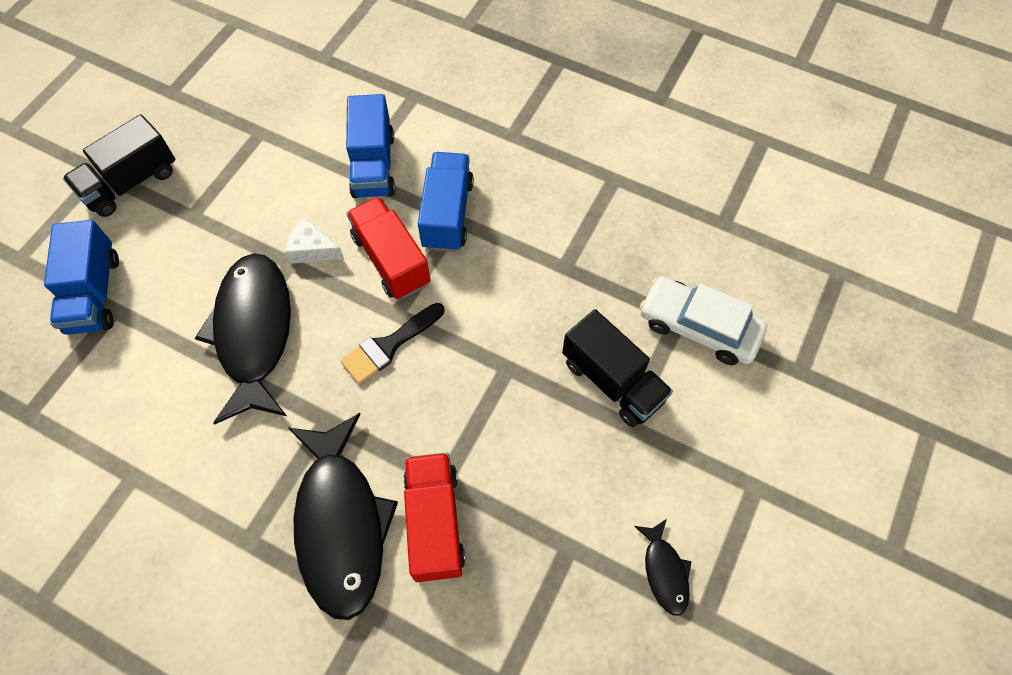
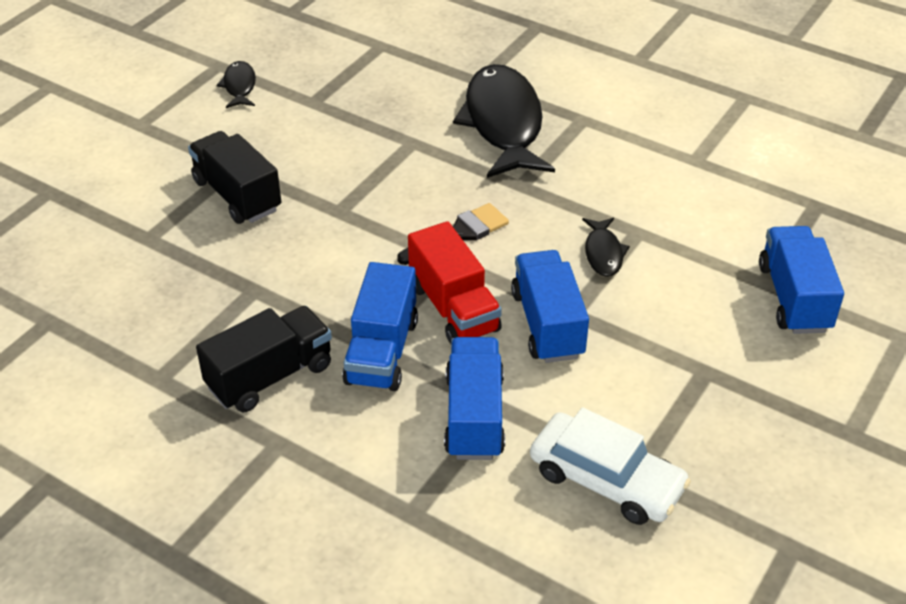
camera: 175 degrees left, 20 degrees down
(131, 183) = (799, 415): black truck -> black truck (270, 376)
(254, 332) = (603, 253): black fish -> black fish, size x0.45
(313, 249) = (547, 324): white cheese -> blue truck
(435, 522) = (423, 120): red truck -> none
(699, 327) = (130, 230): white car -> white car (606, 480)

